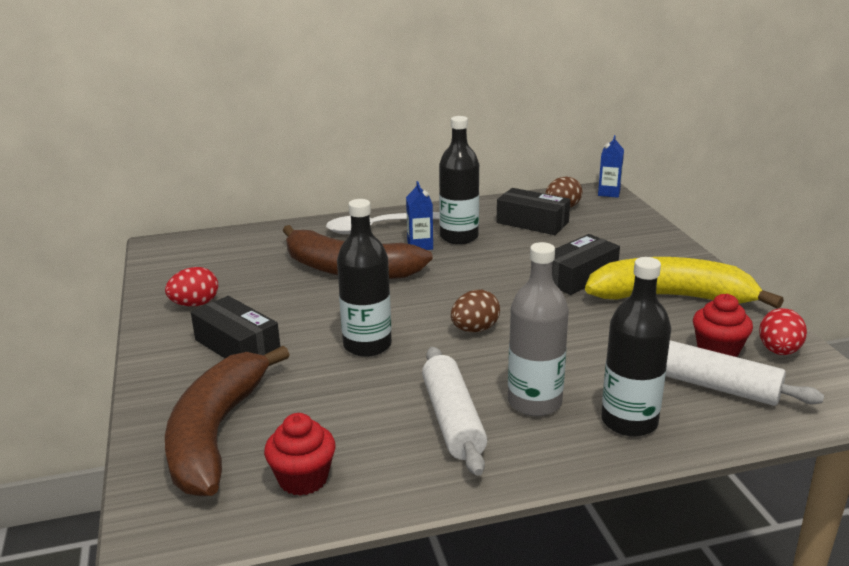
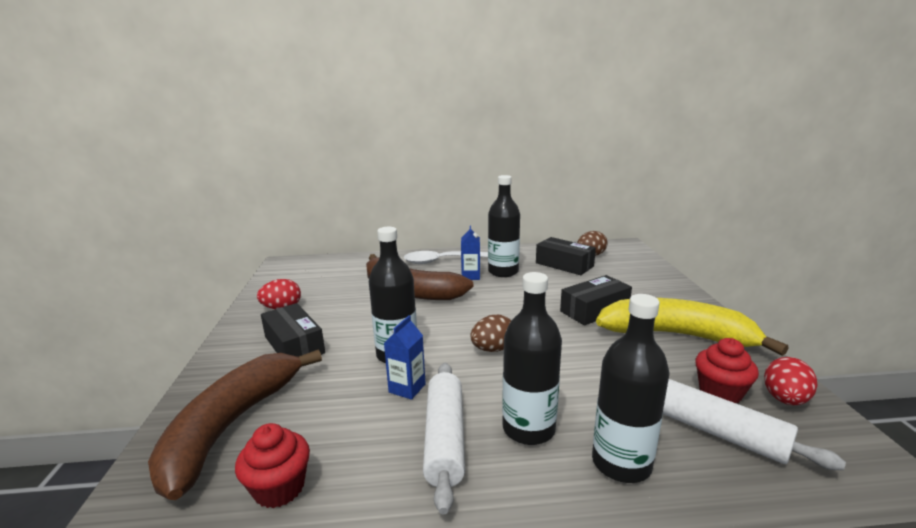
camera: 10 degrees right, 5 degrees down
(534, 402) = (528, 428): grey bottle -> black bottle
(609, 193) = (630, 246): blue carton -> blue carton (407, 388)

